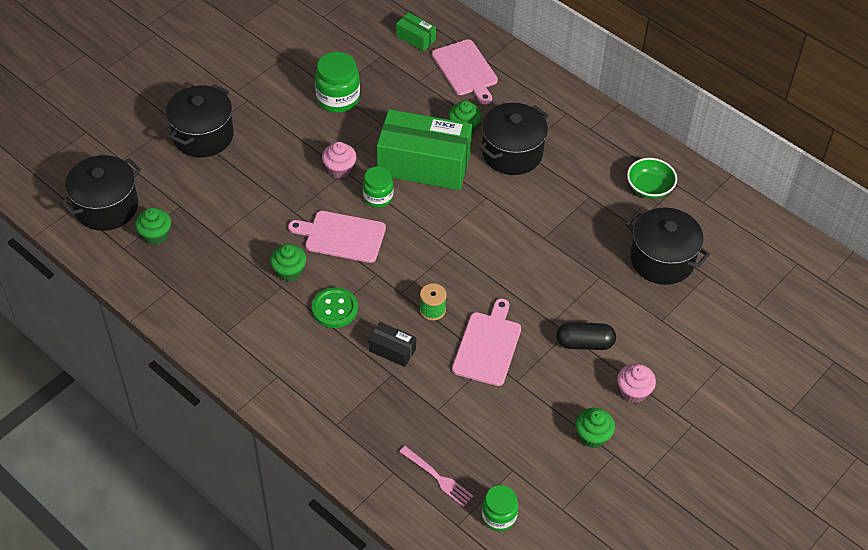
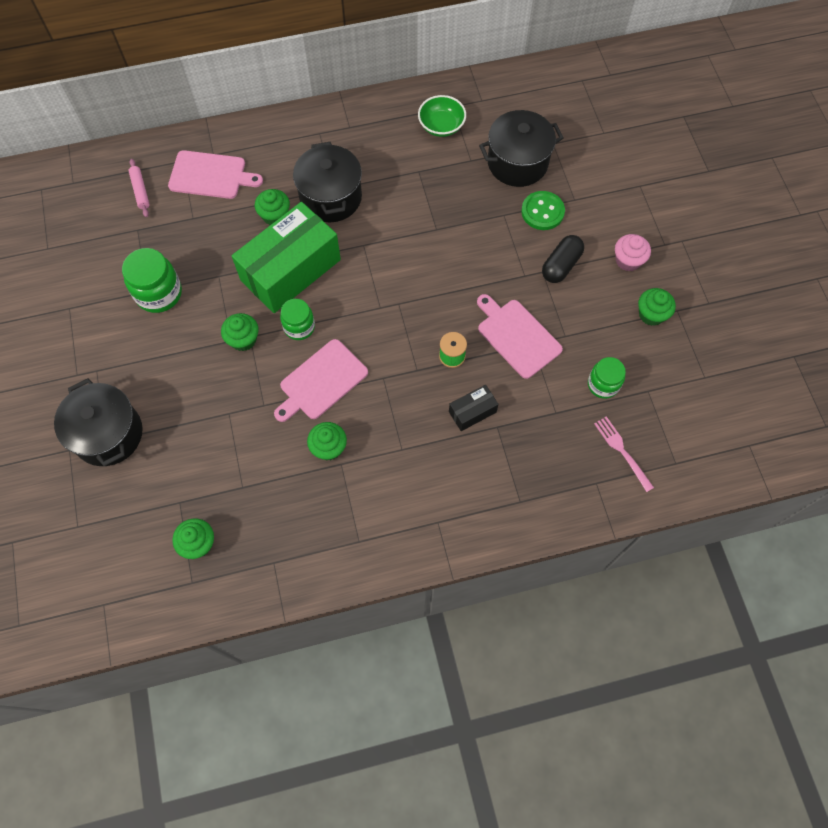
camera: 55 degrees left, 15 degrees up
(106, 207) = (127, 572): black pot -> none
(334, 309) = (397, 433): green button -> green button (542, 212)
(339, 169) = (243, 339): pink cupcake -> green cupcake
(415, 38) = (140, 191): green box -> pink rolling pin
(438, 477) = (622, 451): pink fork -> pink fork turned 105 degrees counterclockwise
(499, 516) = (685, 427): green jar -> green jar (603, 384)

